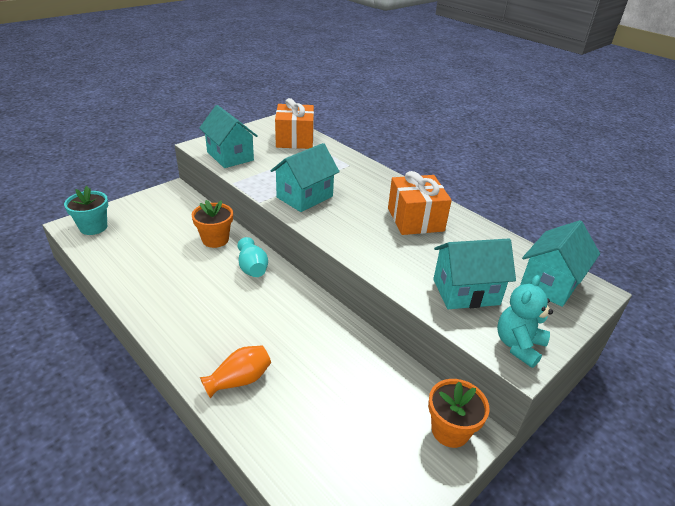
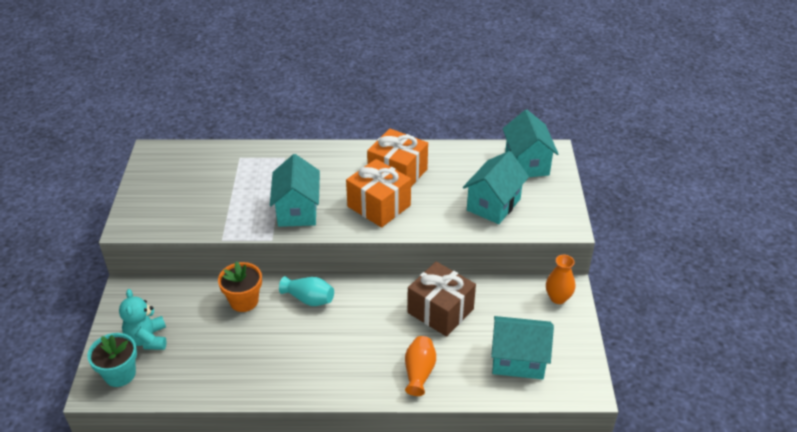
camera: 45 degrees left, 5 degrees up
(230, 156) = (174, 217): turquoise house -> turquoise house (518, 360)
(295, 139) = (200, 162): orange gift -> orange gift (379, 206)
(327, 350) = (440, 311): none -> brown gift
(450, 430) = (558, 298): orange flower pot -> orange vase
(518, 345) = (557, 217): turquoise teddy bear -> turquoise teddy bear (147, 339)

